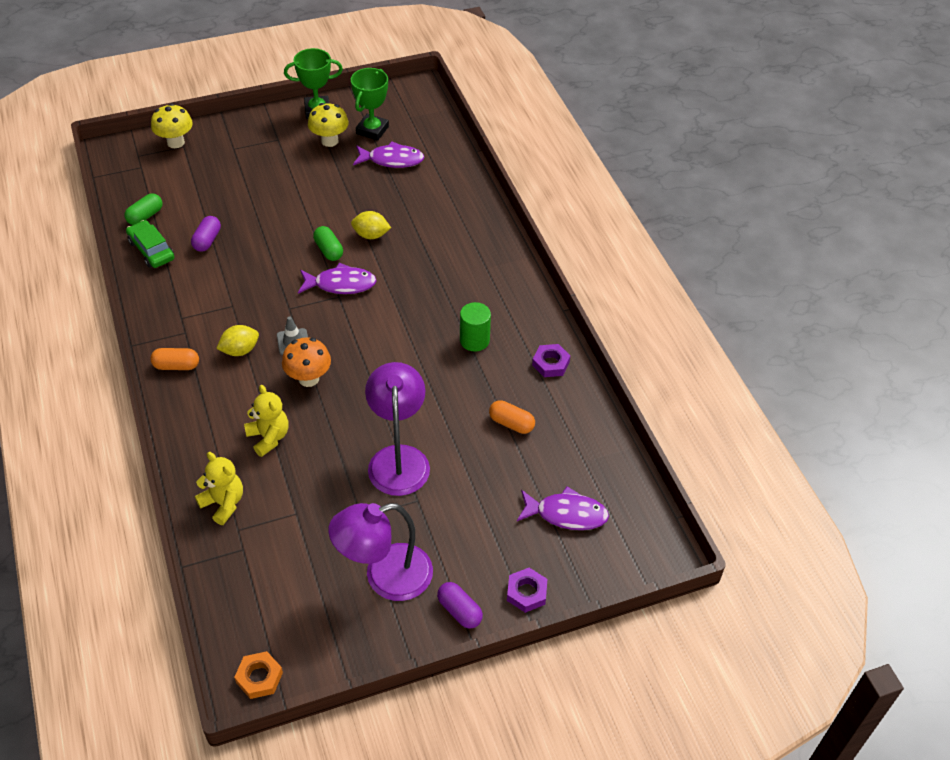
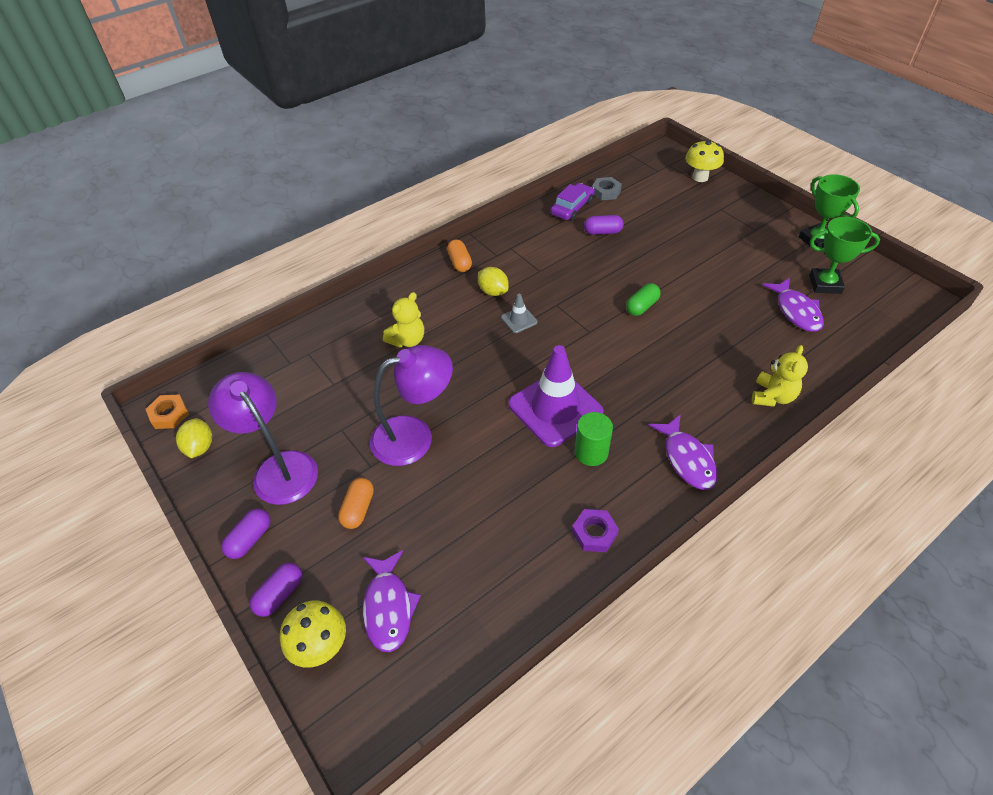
camera: 75 degrees right, 0 degrees up
(145, 216) = (606, 192): green capsule -> grey nut
(151, 250) = (572, 208): green car -> purple car
(223, 503) = (332, 336): yellow teddy bear -> yellow teddy bear (772, 396)
(308, 378) = (482, 343): orange mushroom -> none
(329, 141) = (783, 261): yellow mushroom -> yellow mushroom (321, 647)
(341, 284) = (605, 328): purple fish -> purple fish (687, 459)
(371, 235) = (681, 328): yellow lemon -> yellow lemon (200, 447)
(416, 349) = (555, 408): none -> purple traffic cone
(511, 423) = (493, 518): orange capsule -> orange capsule (358, 509)
(526, 592) = (280, 594): purple nut -> purple capsule

